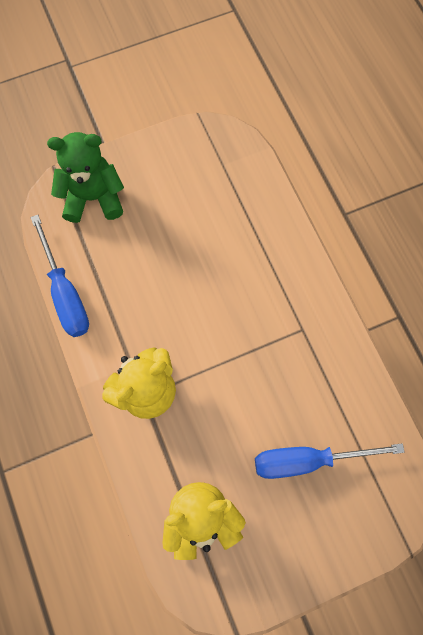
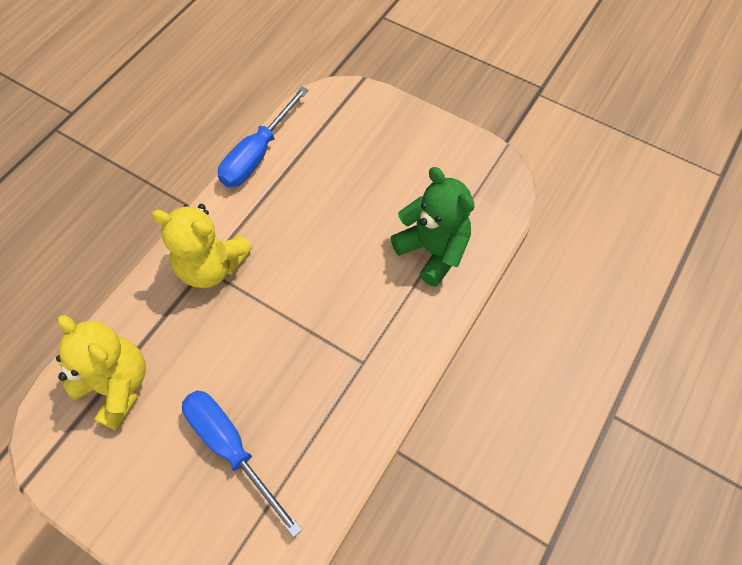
camera: 55 degrees right, 10 degrees down
(93, 198) = (359, 120): green teddy bear -> green teddy bear (432, 250)

